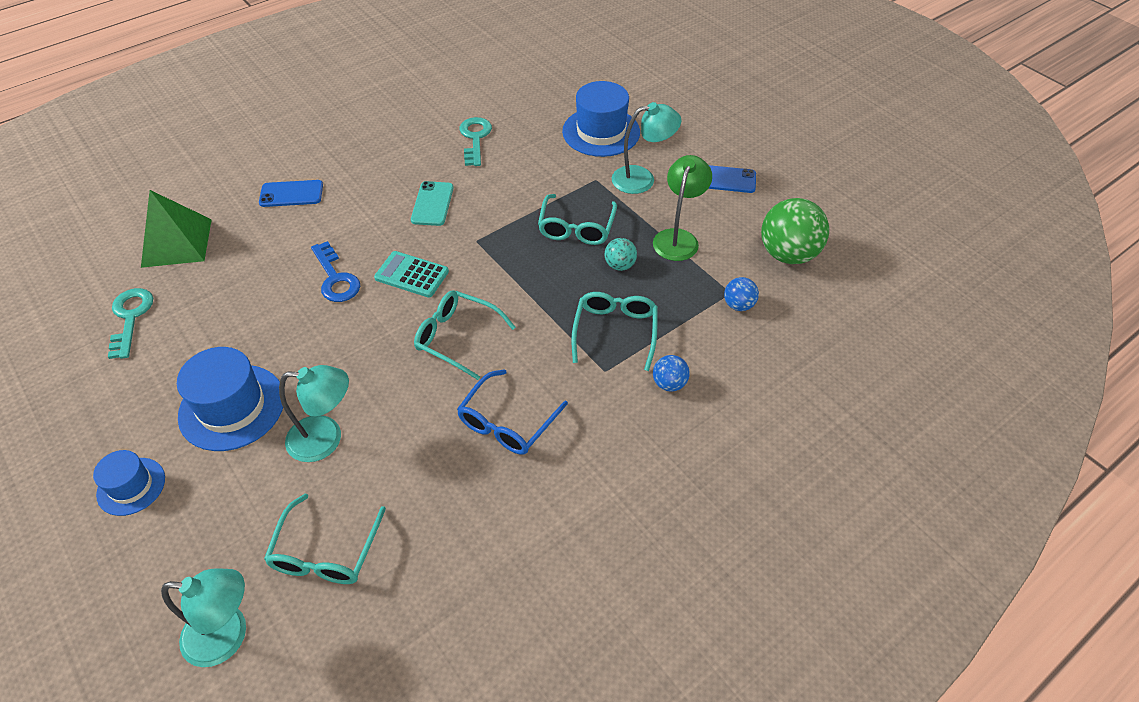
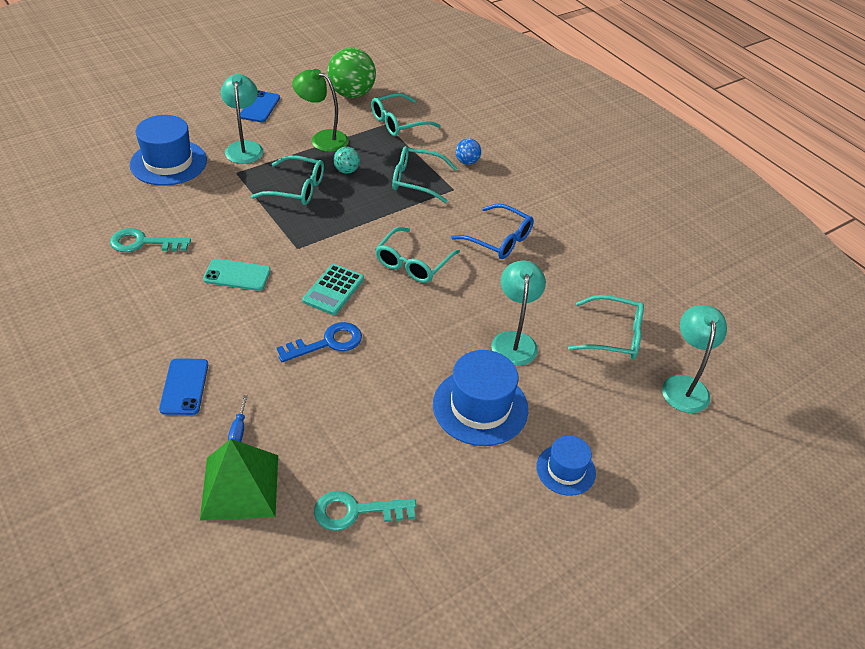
camera: 90 degrees left, 5 degrees down
(237, 233) = (238, 430): none -> blue screwdriver
(738, 305) = (398, 122): blue ball -> turquoise glasses

